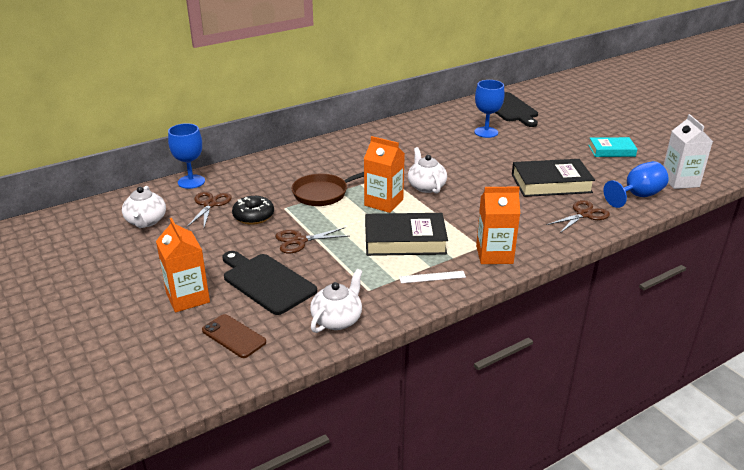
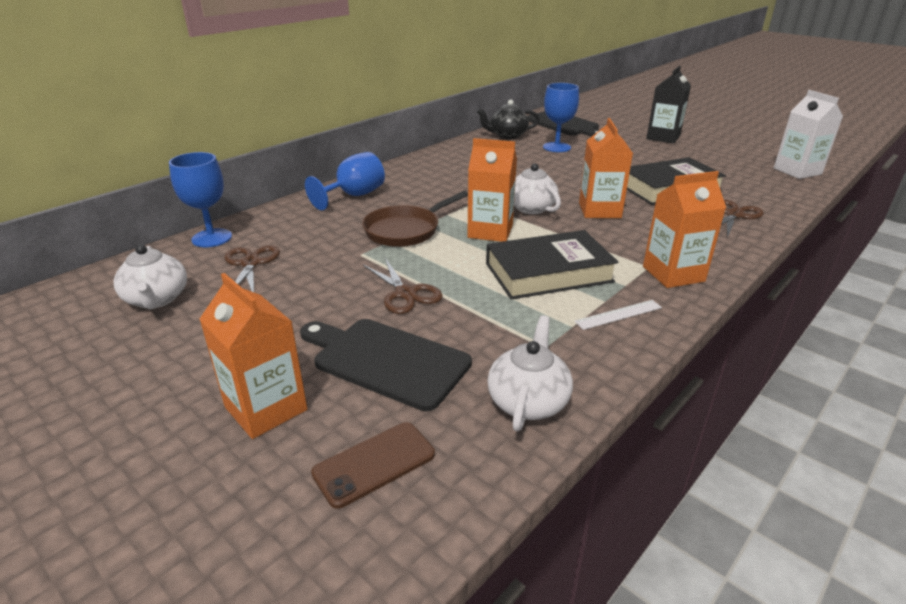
camera: 15 degrees left, 0 degrees up
(233, 336) = (374, 464): brown phone -> brown phone turned 60 degrees counterclockwise
(253, 216) = (322, 270): black donut -> none
(299, 241) = (405, 293): brown scissors -> brown scissors turned 90 degrees counterclockwise
(452, 115) = (507, 135): none -> black teapot
(478, 196) = (599, 210): none -> orange carton
(588, 132) = (663, 137): none -> black carton
(611, 151) = (702, 151): turquoise book -> none
(637, 196) = (770, 190): blue goblet -> blue goblet (354, 196)

